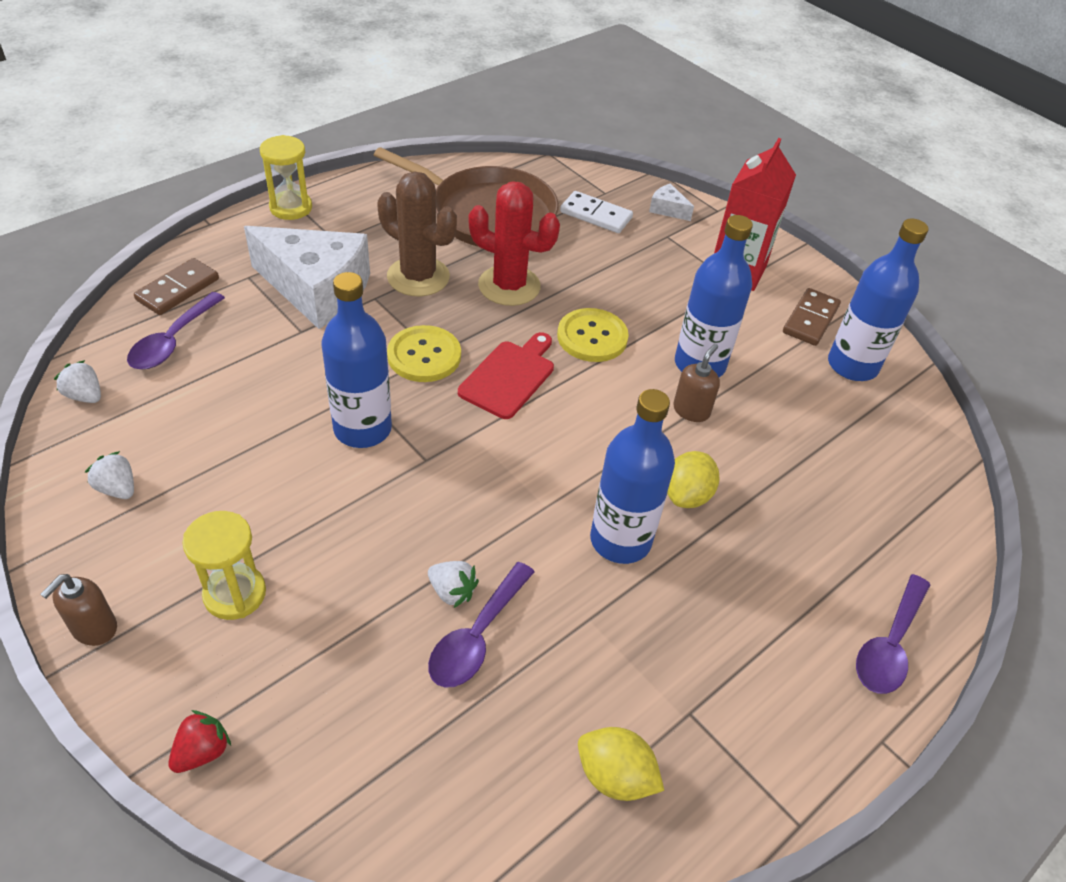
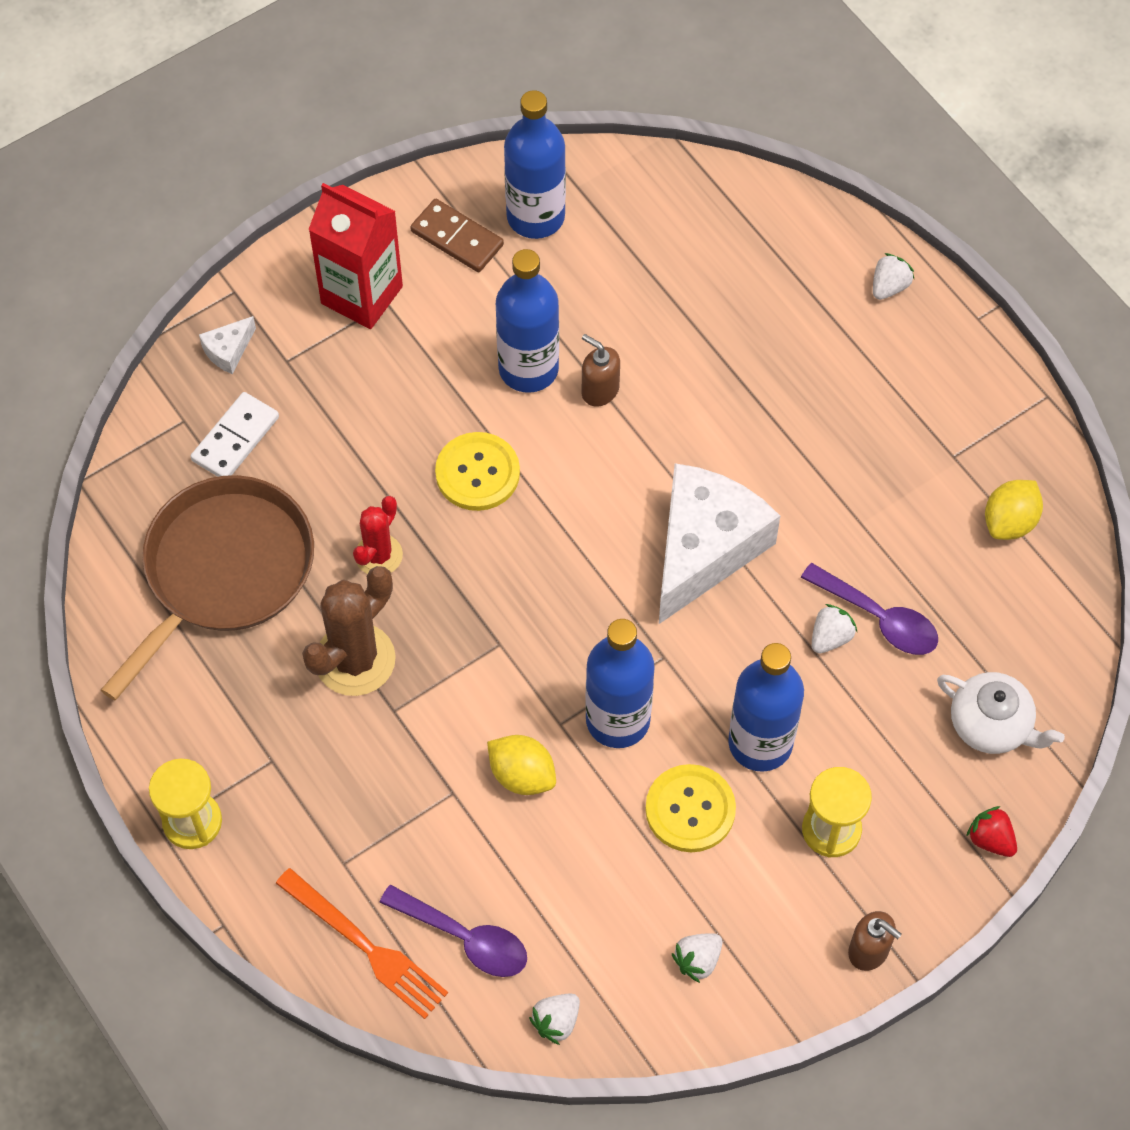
camera: 80 degrees left, 15 degrees up
(178, 289) = (365, 946): brown domino -> orange fork
(317, 290) = (375, 779): white cheese -> white cheese (704, 549)
(347, 753) = (991, 724): none -> white teapot
(424, 356) = (502, 655): yellow button -> yellow button (690, 809)
(509, 286) = (378, 555): red cactus -> red cactus, size x0.61
(509, 376) = (541, 566): red cutting board -> none
(620, 540) = (772, 484): blue bottle -> blue bottle (760, 743)
(687, 495) = (717, 416): yellow lemon -> yellow lemon (522, 775)
(889, 645) = (889, 286): purple spoon -> white strawberry

